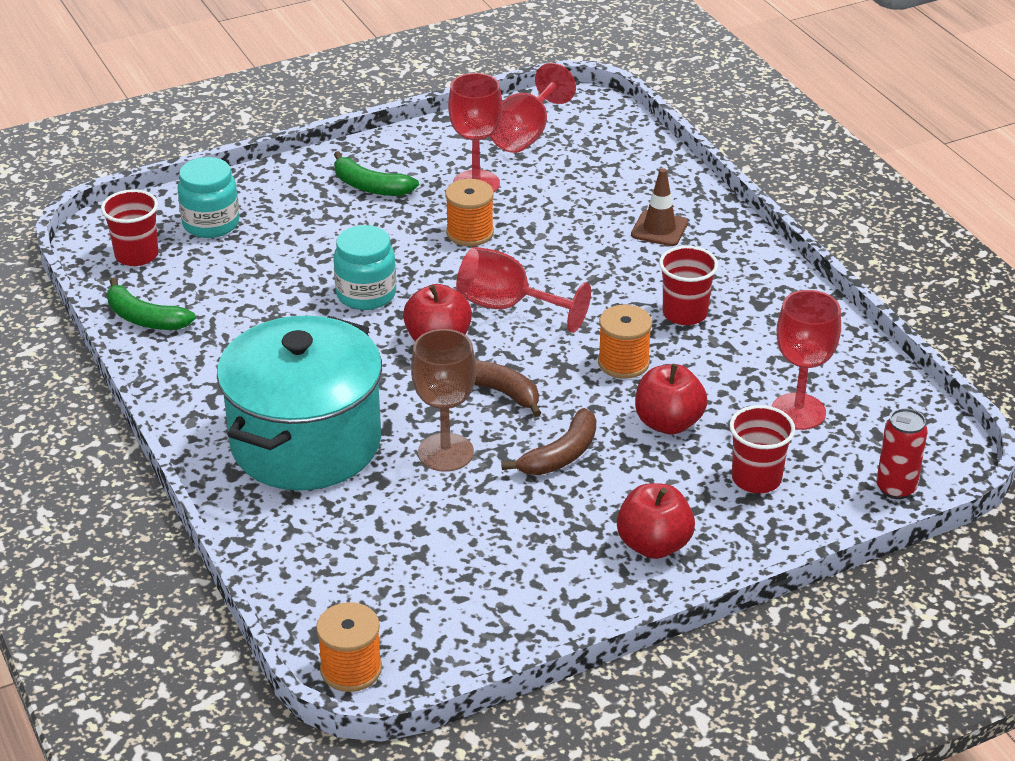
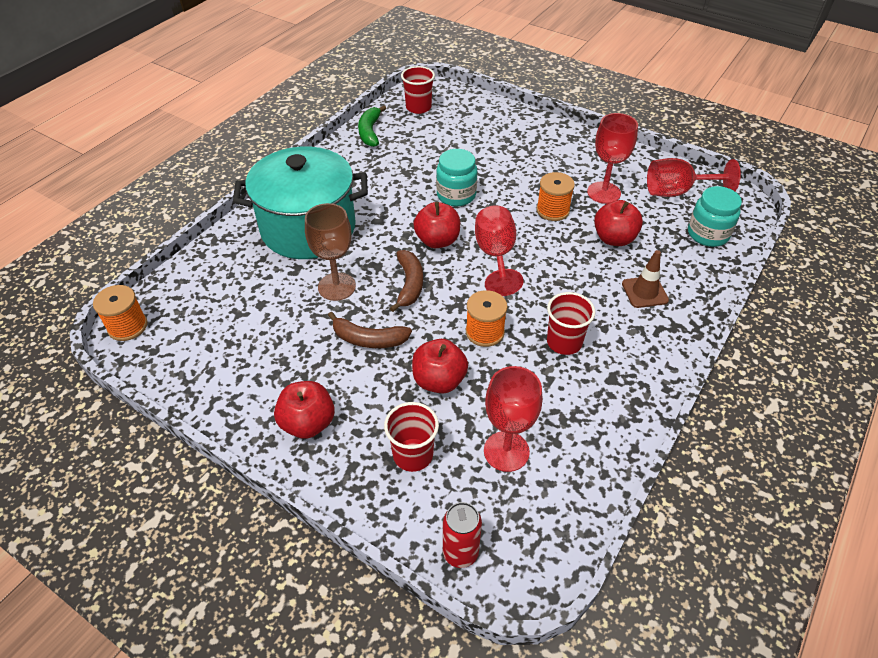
camera: 60 degrees right, 10 degrees up
(211, 224) = (467, 118): turquoise jar -> turquoise jar (708, 234)
(370, 186) = (556, 155): green banana -> none
(560, 211) = (614, 239): none -> red apple

